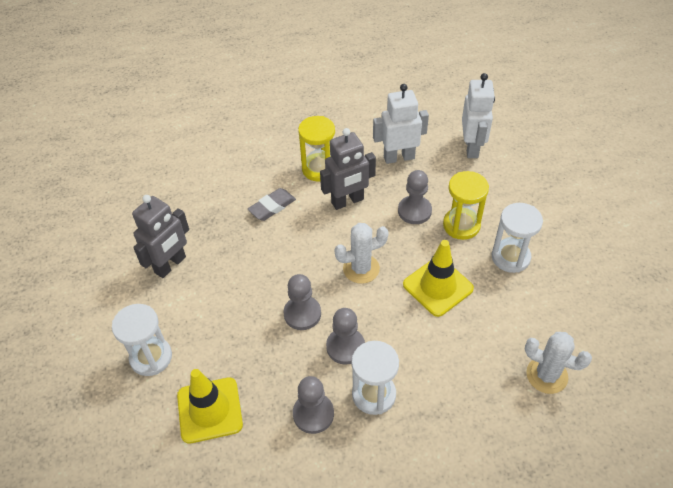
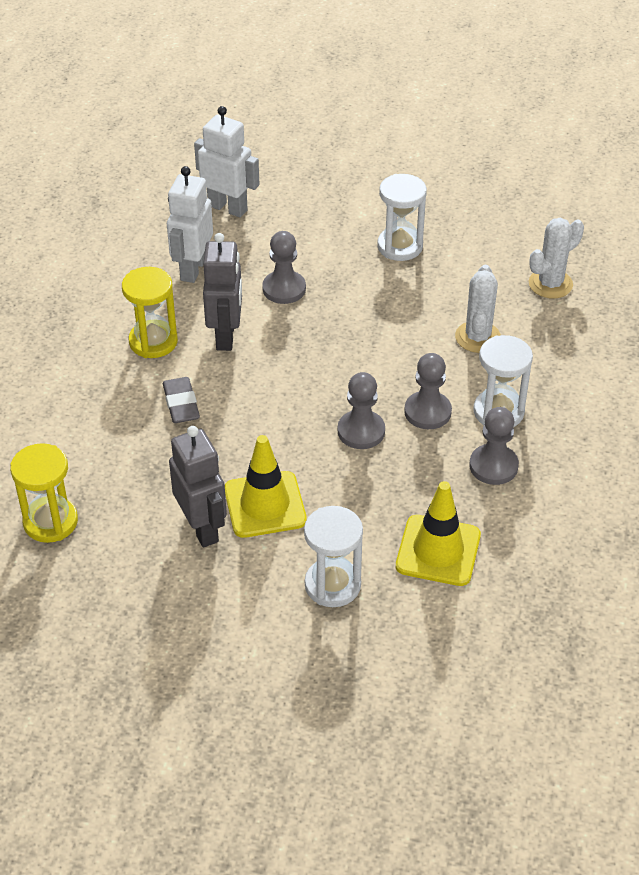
camera: 65 degrees left, 5 degrees down
(361, 269) = (333, 362): white cactus -> white cactus (477, 337)
(438, 286) = (399, 313): yellow traffic cone -> yellow traffic cone (265, 505)
(461, 225) = (332, 262): yellow hourglass -> yellow hourglass (50, 522)

